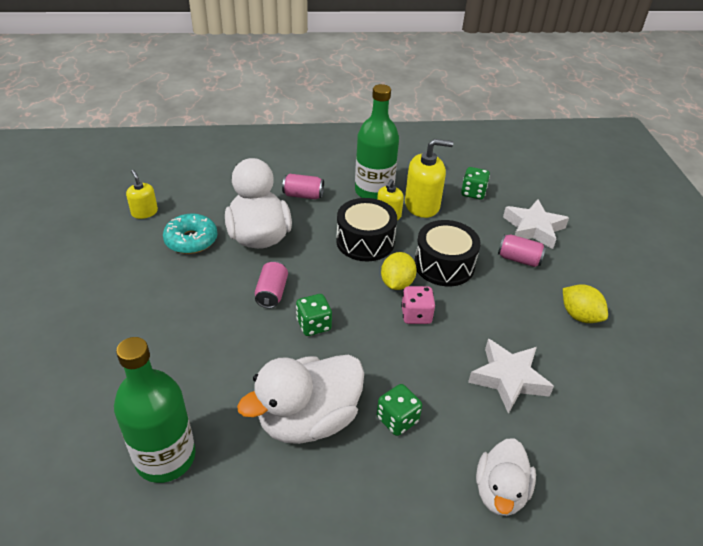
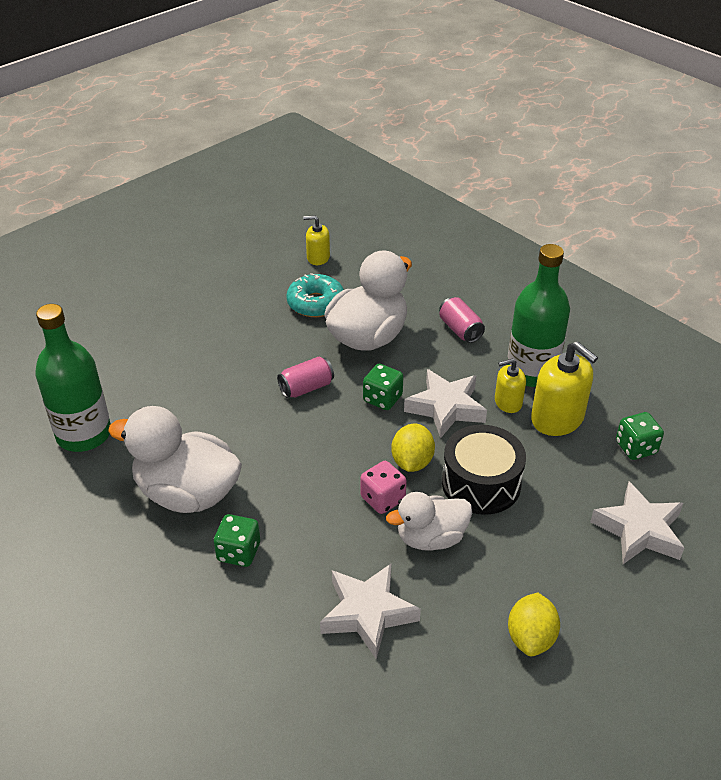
camera: 55 degrees right, 0 degrees up
(144, 212) = (318, 257): yellow soap dispenser -> yellow soap dispenser turned 105 degrees counterclockwise
(314, 325) = (296, 436): green dice -> green dice (382, 399)
(365, 241) = (446, 408): black drum -> white star
(397, 283) = (412, 462): yellow lemon -> yellow lemon turned 60 degrees counterclockwise
(500, 491) = (219, 669): white duck -> white duck (431, 538)
(519, 259) = (565, 541): pink can -> none

